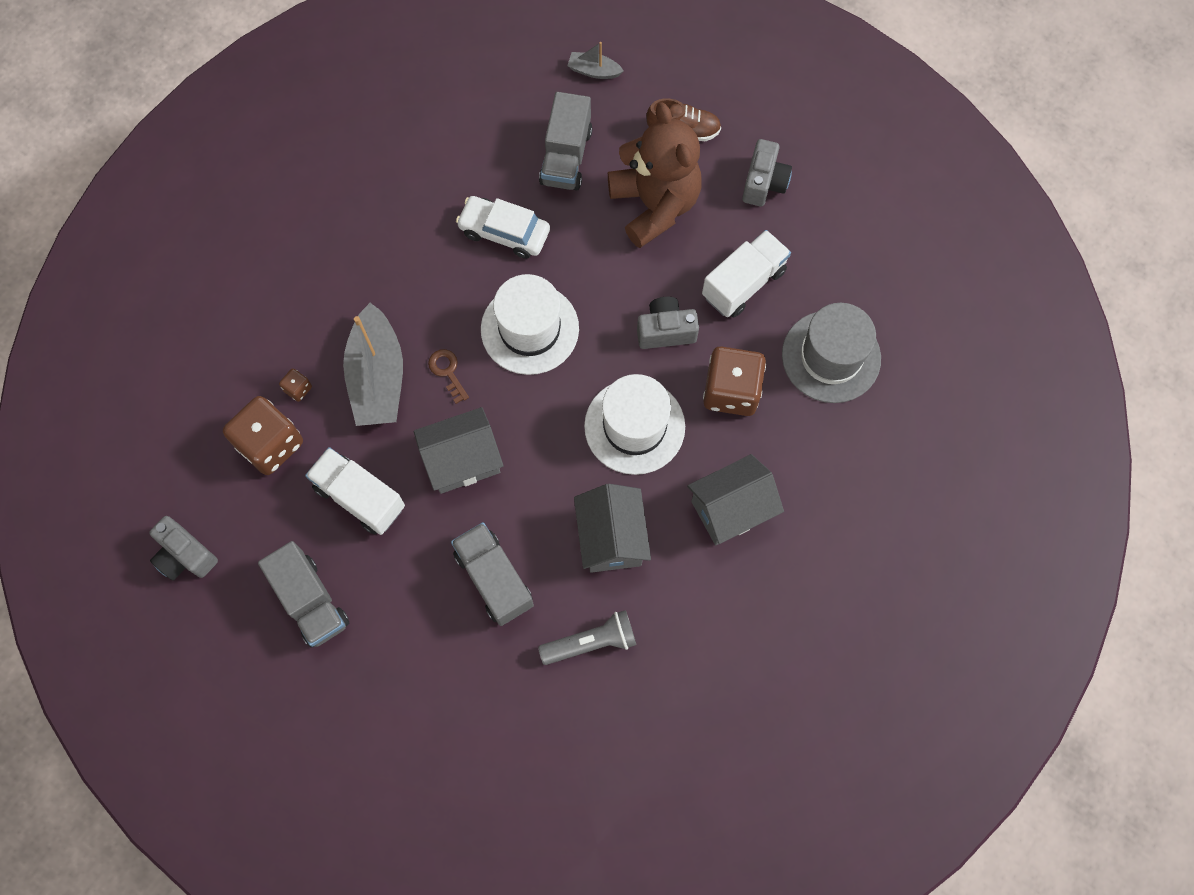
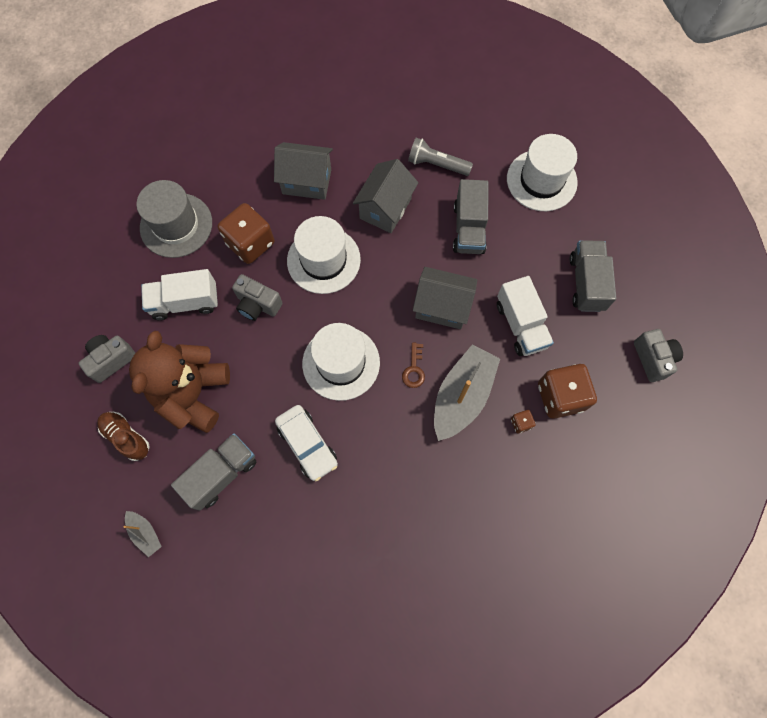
camera: 145 degrees left, 0 degrees up
(444, 711) = (541, 180): none -> white hat

